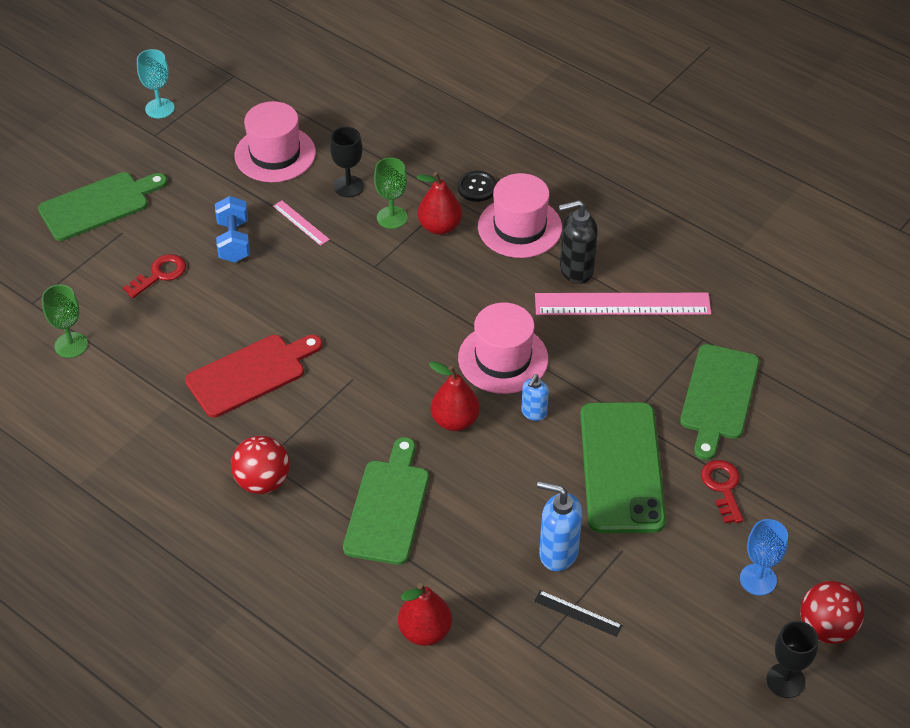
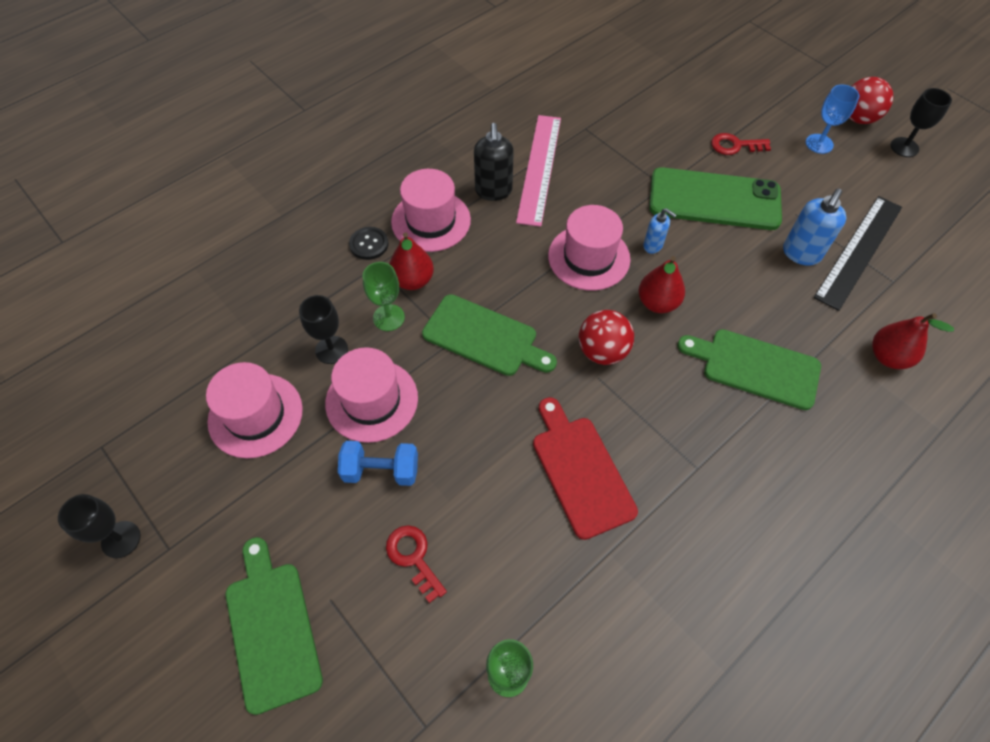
camera: 80 degrees left, 10 degrees up
(159, 108) = (121, 539): turquoise goblet -> black goblet
(262, 481) = (724, 472): red ball -> red ball (602, 351)
(301, 222) = (372, 400): pink ruler -> pink hat
(577, 613) = (859, 251): black ruler -> black ruler, size x2.23
(718, 396) = (646, 131): green cutting board -> green cutting board (484, 337)

